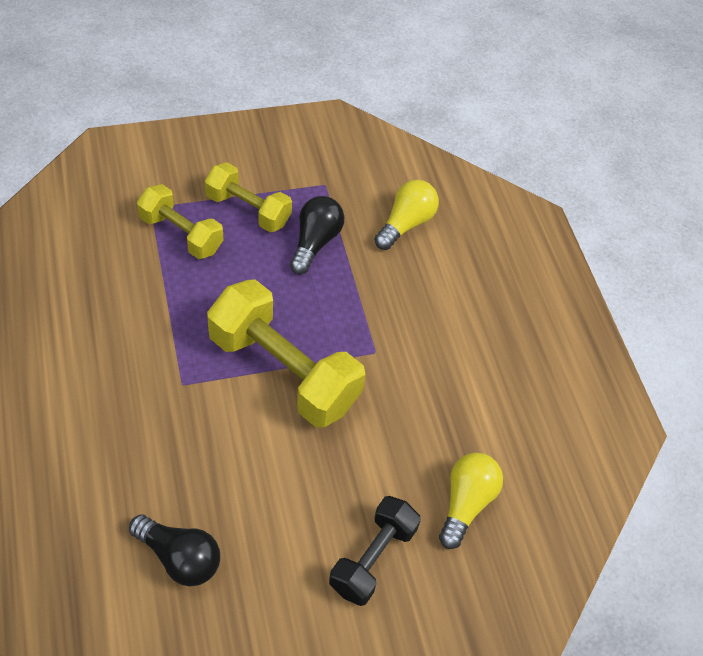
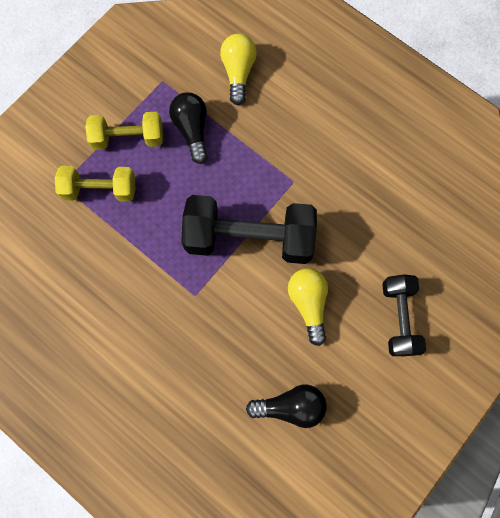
camera: 30 degrees left, 20 degrees up
(284, 371) = (249, 238): yellow dumbbell -> black dumbbell
(466, 503) = (423, 242): yellow light bulb -> yellow light bulb (308, 304)

